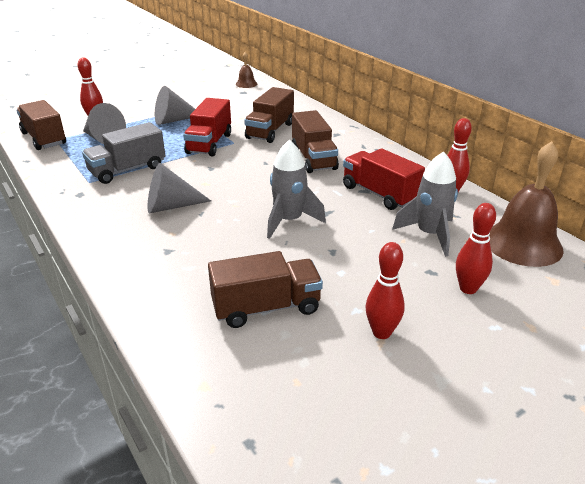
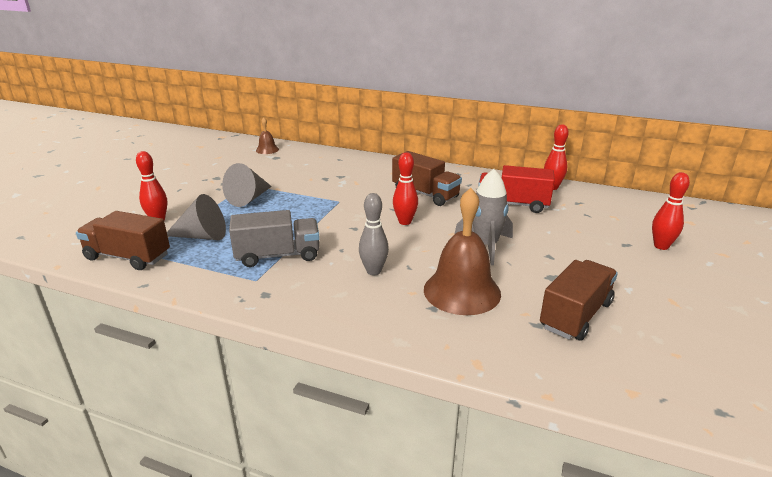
camera: 35 degrees left, 5 degrees down
(127, 170) = (278, 255): grey truck -> grey truck turned 120 degrees counterclockwise
(171, 206) = (373, 271): grey cone -> grey bowling pin
(209, 143) = (318, 208): red truck -> none
(270, 131) = (354, 183): brown truck -> none
(381, 332) = (665, 296): red bowling pin -> red bowling pin (405, 222)
(429, 234) = (586, 220): grey rocket -> none
(523, 243) = (642, 206): brown bell -> brown bell (462, 291)

